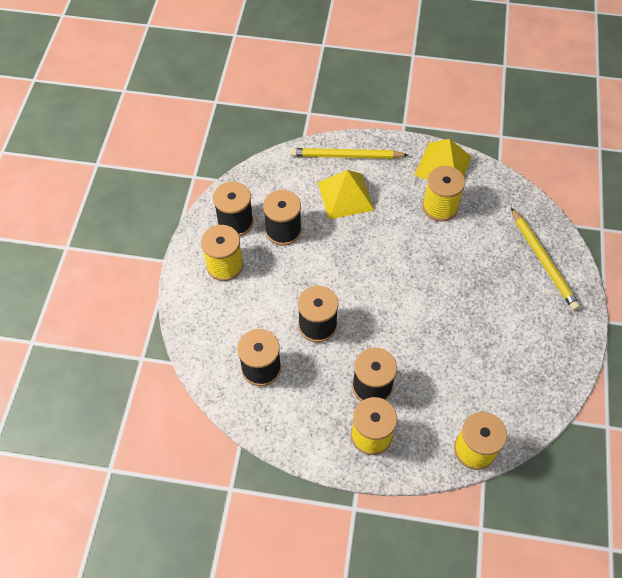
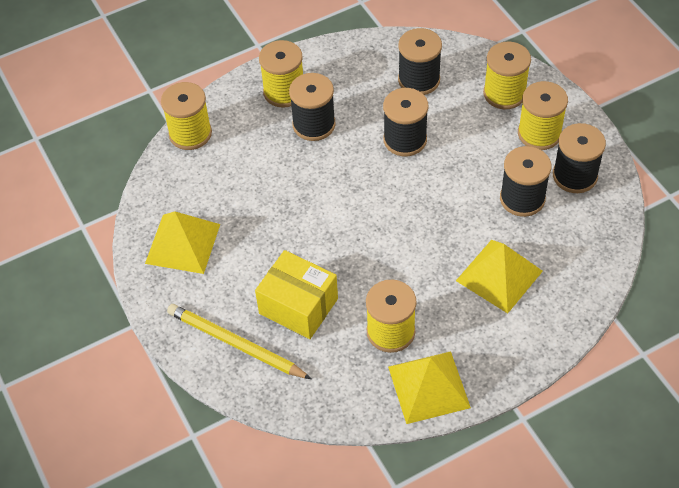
camera: 145 degrees right, 5 degrees down
(214, 311) = (504, 93): none -> yellow spool
(346, 156) = (544, 322): yellow pencil -> none
(485, 258) = (298, 306): none -> yellow box
(538, 355) = (182, 243): none -> yellow pyramid

